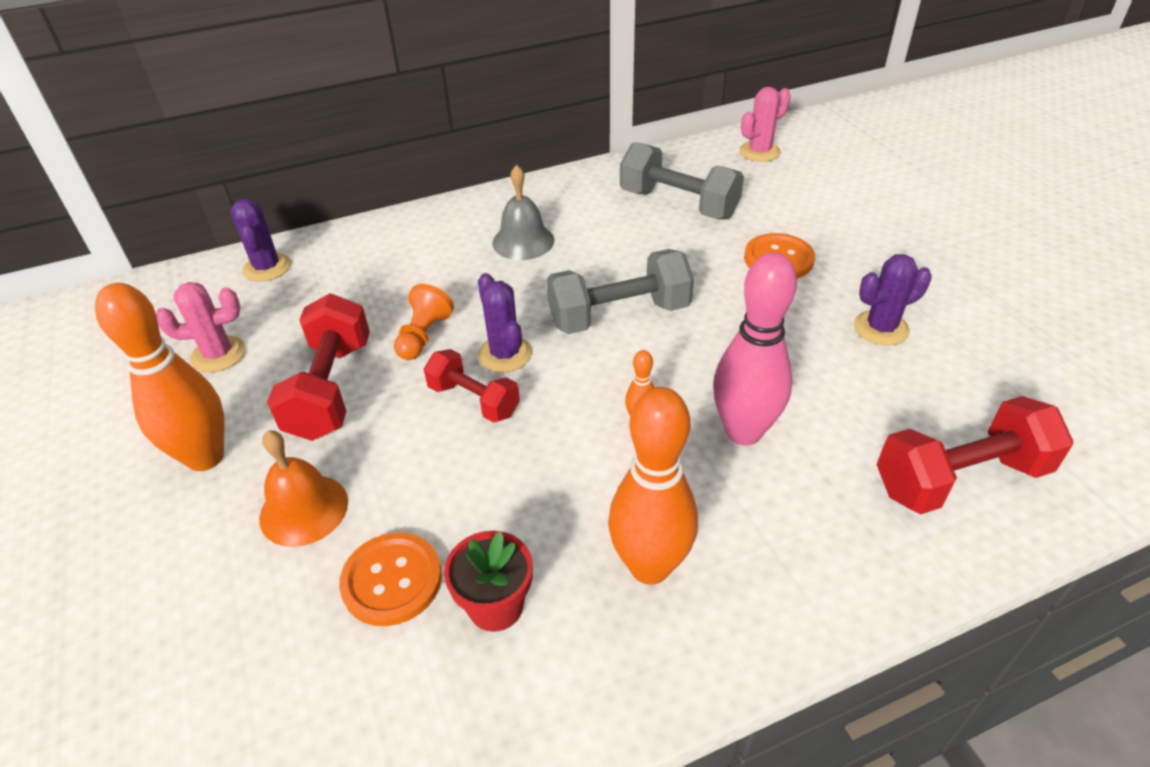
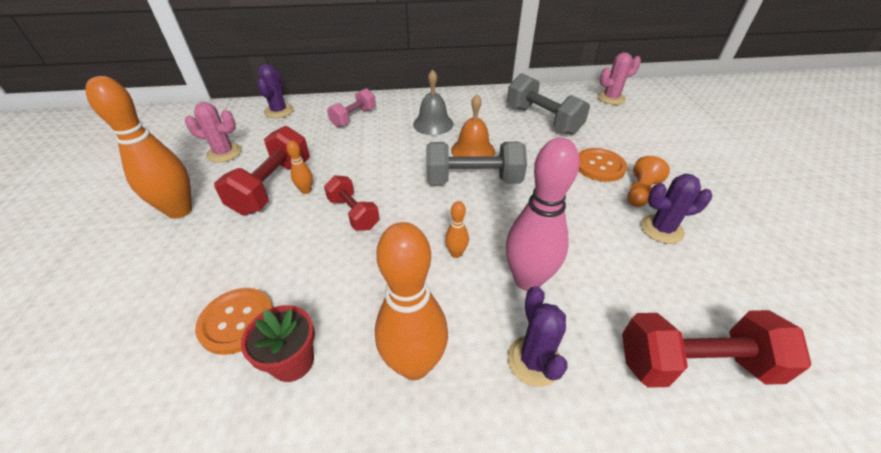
camera: 15 degrees right, 0 degrees up
(304, 509) = (213, 257): orange bell -> orange bell (473, 150)
(385, 383) = (306, 191): none -> orange bowling pin
(396, 255) = (354, 117): none -> pink dumbbell
(423, 336) = (344, 167): orange pawn -> orange pawn (640, 192)
(505, 354) = (387, 189): purple cactus -> purple cactus (534, 361)

